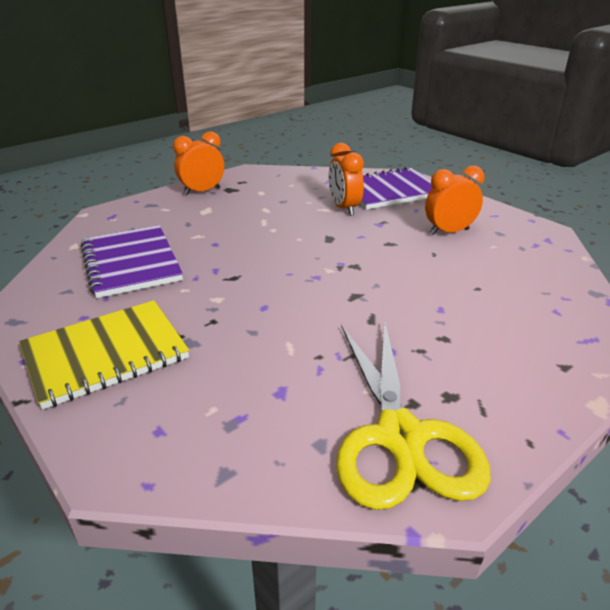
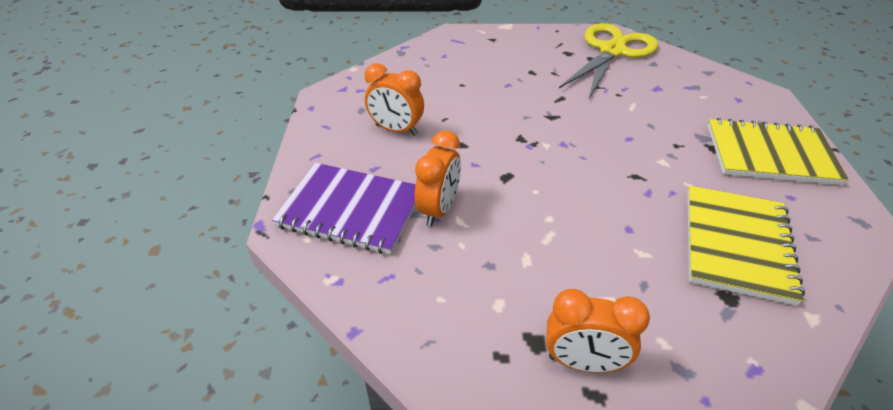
camera: 140 degrees left, 10 degrees up
(131, 263) = (737, 245): purple notebook -> yellow notebook

